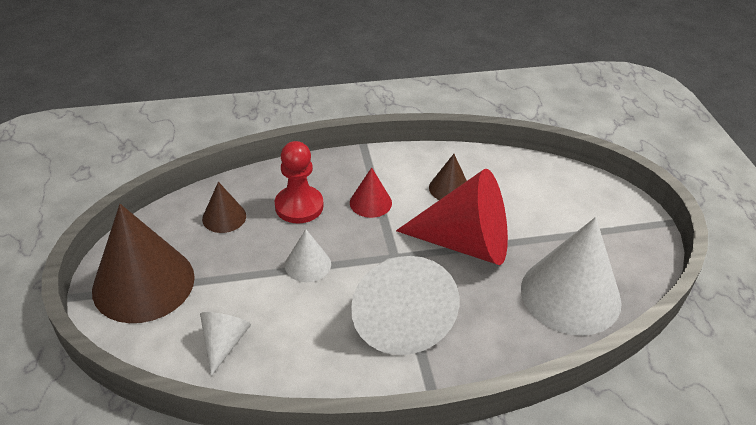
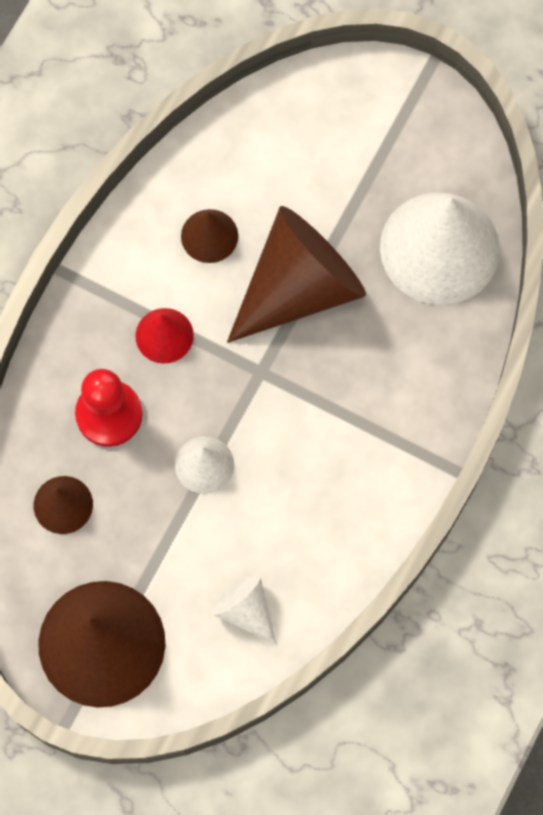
camera: 50 degrees left, 30 degrees up
(399, 316) = (340, 427): white cone -> none
(465, 243) = (299, 287): red cone -> brown cone

